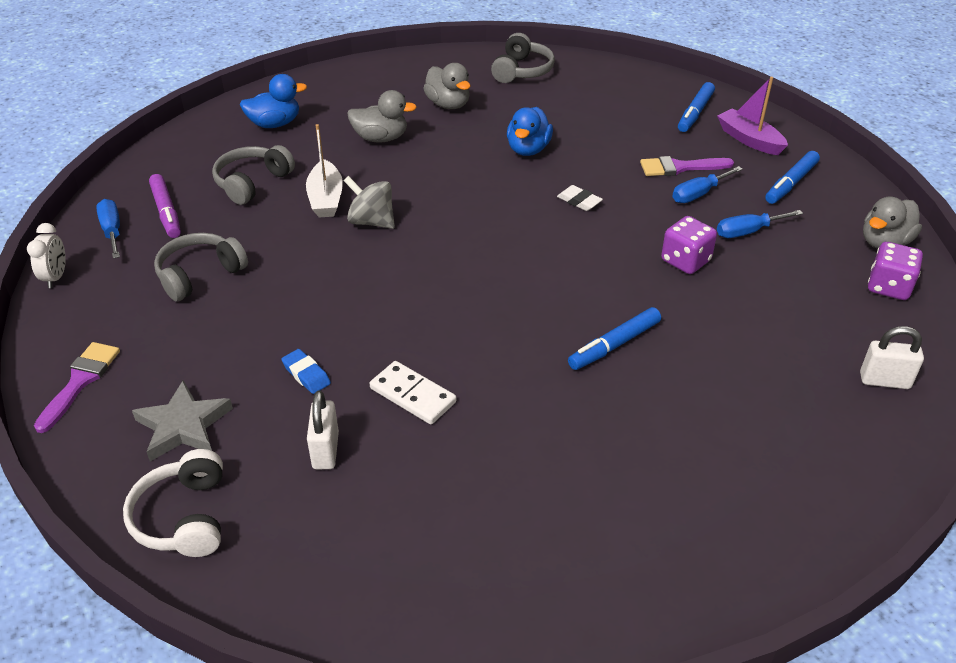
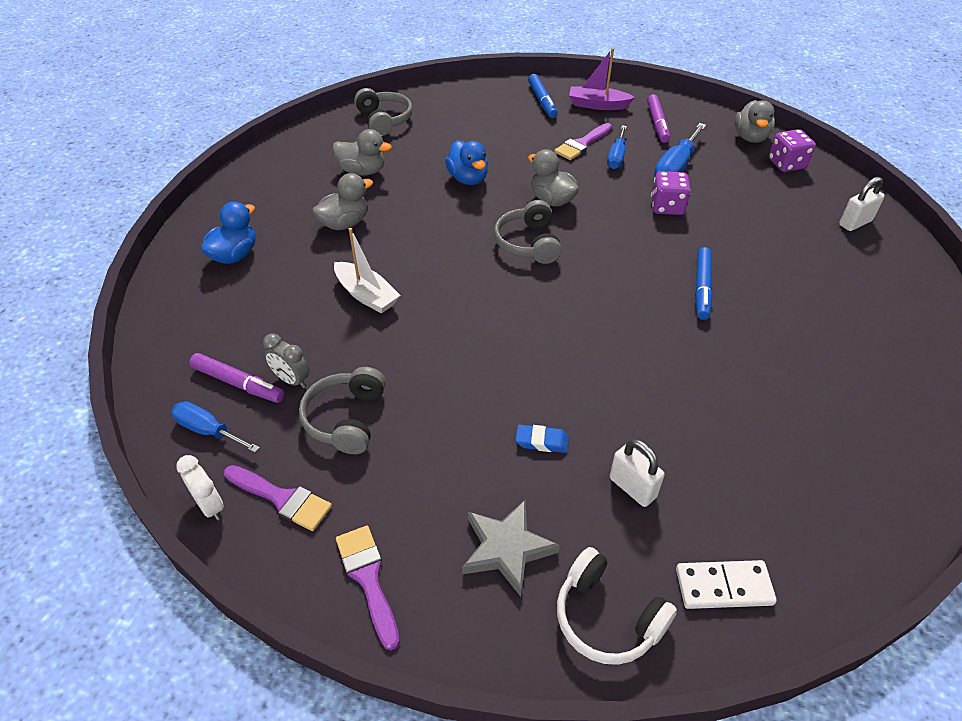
camera: 40 degrees left, 5 degrees up
(98, 299) = (281, 498): none -> purple brush
(200, 229) = (291, 380): none -> grey clock
(252, 183) = (284, 315): grey headphones -> grey headphones (528, 243)
(371, 221) = (428, 293): grey spinning top -> none
(413, 395) = (632, 405): white domino -> white domino (723, 586)
(579, 201) = (551, 200): white eraser -> grey duck
(748, 232) = (675, 168): blue screwdriver -> blue screwdriver, size x1.51
(791, 183) = (657, 123): blue marker -> purple marker

